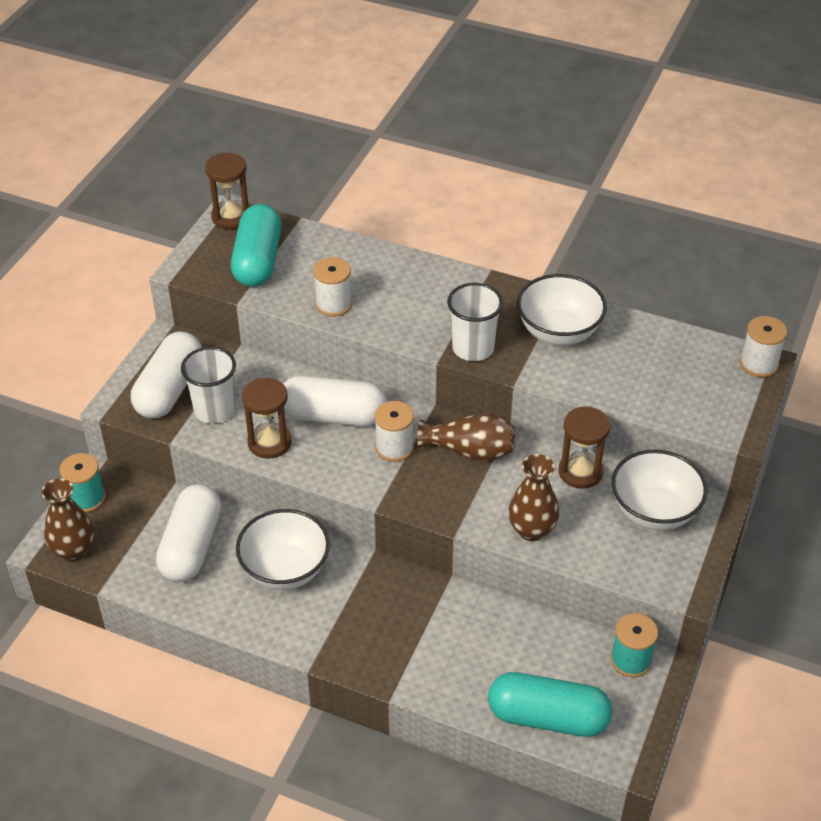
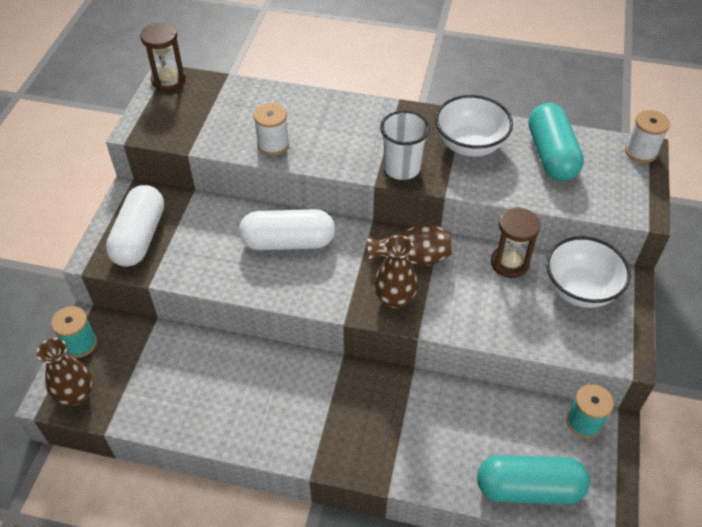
camera: 10 degrees left, 5 degrees up
(191, 546) = (182, 375): white capsule -> none
(214, 410) = (183, 251): white cup -> none
(258, 261) = (199, 115): turquoise capsule -> turquoise capsule (551, 155)
(269, 442) = (237, 274): brown hourglass -> none
(285, 569) = (269, 384): white bowl -> none
(394, 448) = (347, 263): white spool -> none
(531, 530) = (483, 321): brown vase -> brown vase (394, 299)

